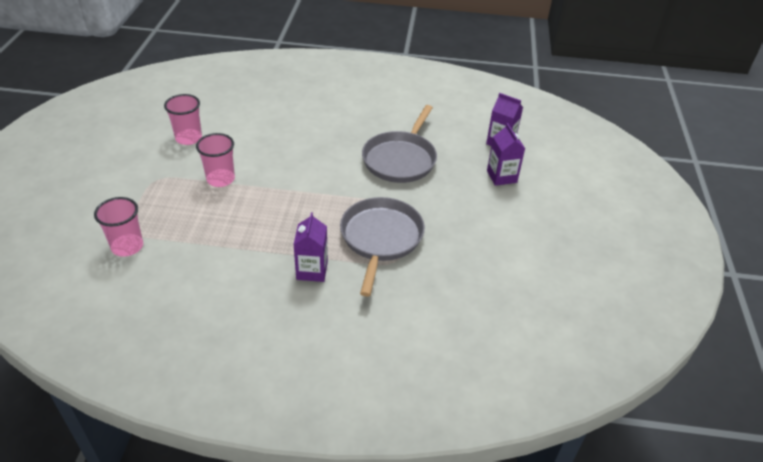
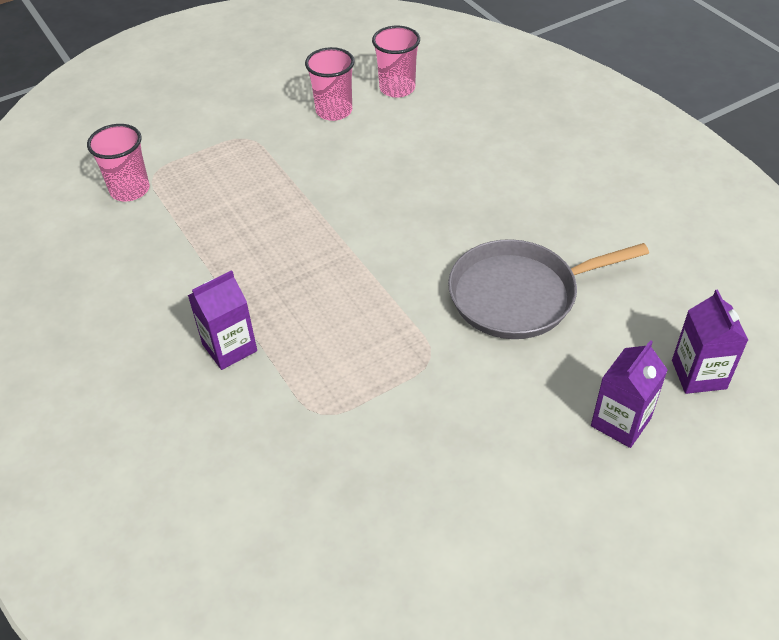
camera: 55 degrees right, 5 degrees up
(220, 179) = (297, 178): pink cup -> pink cup (397, 88)
(381, 238) = (347, 373): grey pan -> none

